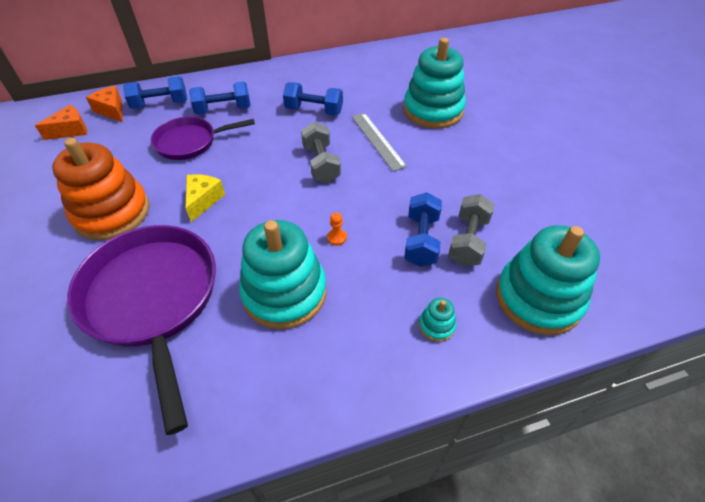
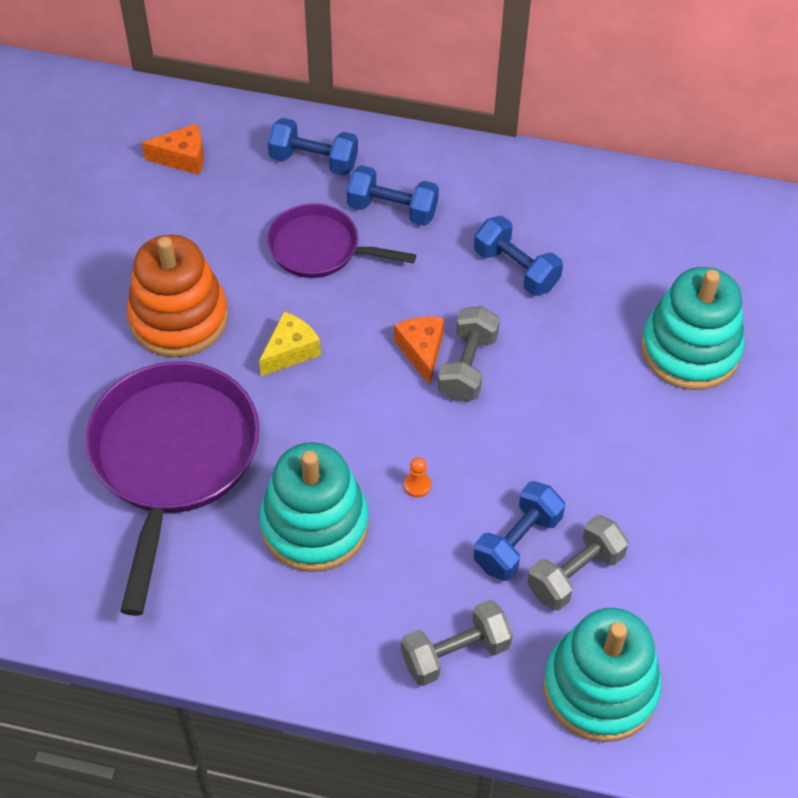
camera: 30 degrees right, 5 degrees up
(112, 110) = (247, 144): orange cheese -> orange cheese (421, 351)
(378, 140) = (570, 365): grey ruler -> none
(436, 325) = (455, 653): turquoise stacking toy -> grey dumbbell

